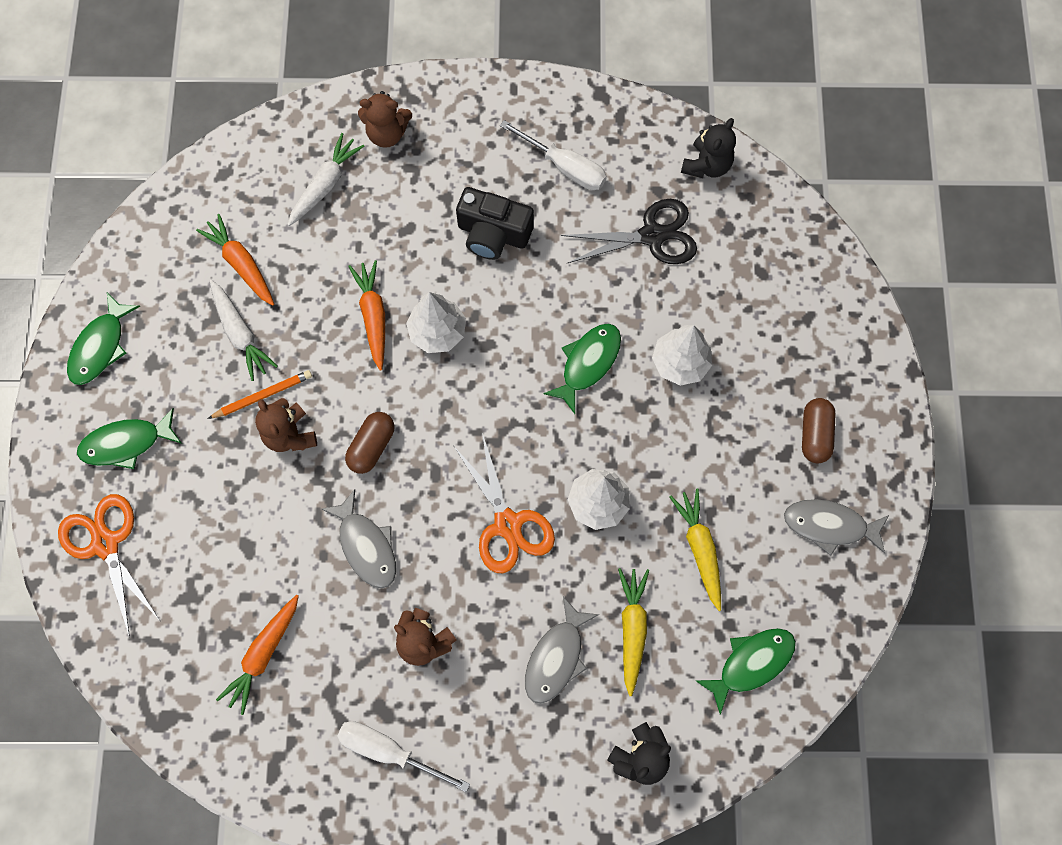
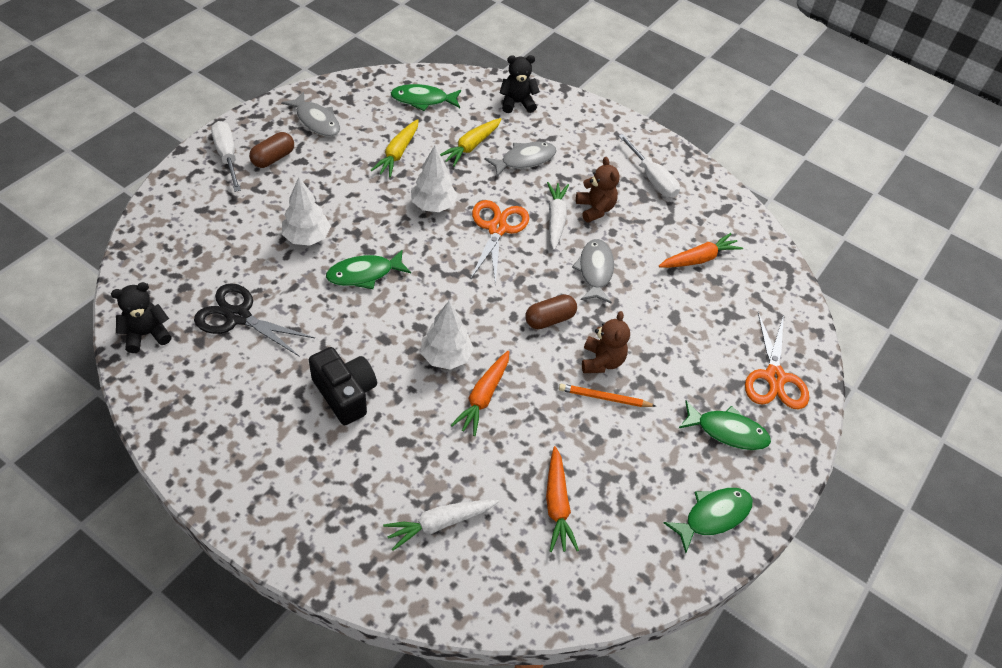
camera: 150 degrees left, 20 degrees down
(240, 333) = (593, 451): white carrot -> white carrot (555, 219)
(387, 133) = (352, 532): brown teddy bear -> none
(565, 167) = (244, 404): white screwdriver -> white screwdriver (227, 156)

